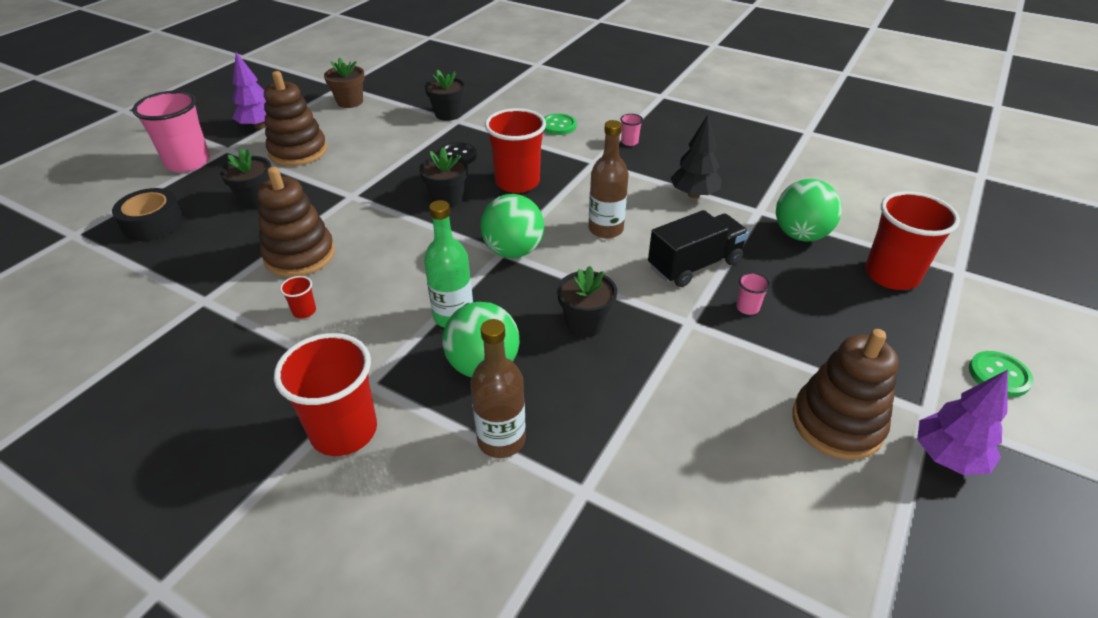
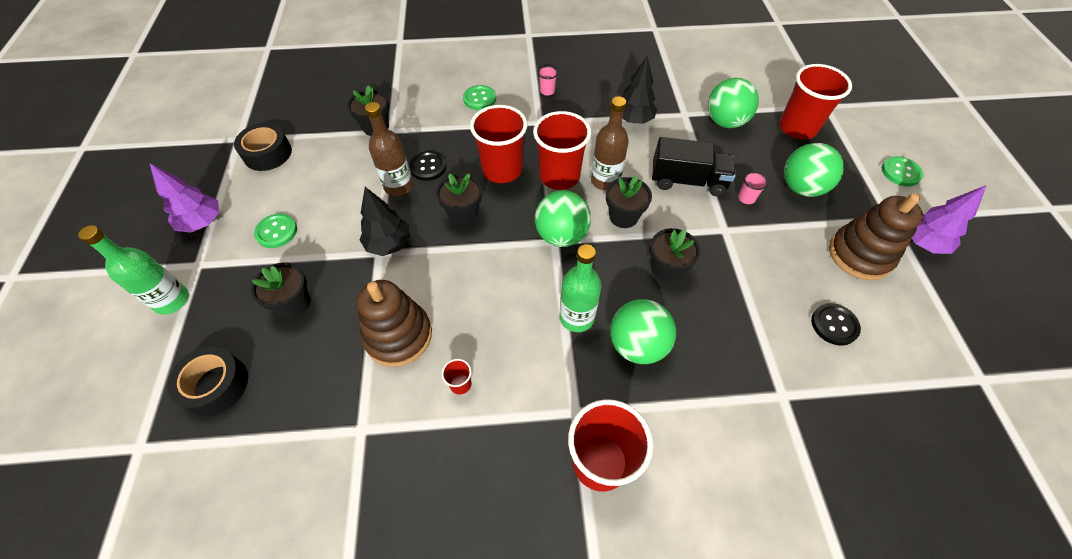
camera: 35 degrees left, 15 degrees up
(188, 162) = (172, 300): pink cup -> green bottle
(298, 151) = (276, 232): brown stacking toy -> green button
(350, 102) = (267, 153): brown flower pot -> black tape
(365, 194) = (389, 244): none -> black tree
(501, 440) = (704, 394): brown bottle -> brown bottle (398, 186)
(564, 208) = (559, 176): none -> red cup
(590, 263) = (623, 216): none -> black flower pot
(694, 265) = (687, 181): black truck -> black truck turned 75 degrees clockwise
(722, 467) = (834, 325): none -> black button
(830, 329) = (801, 188): none -> green ball

